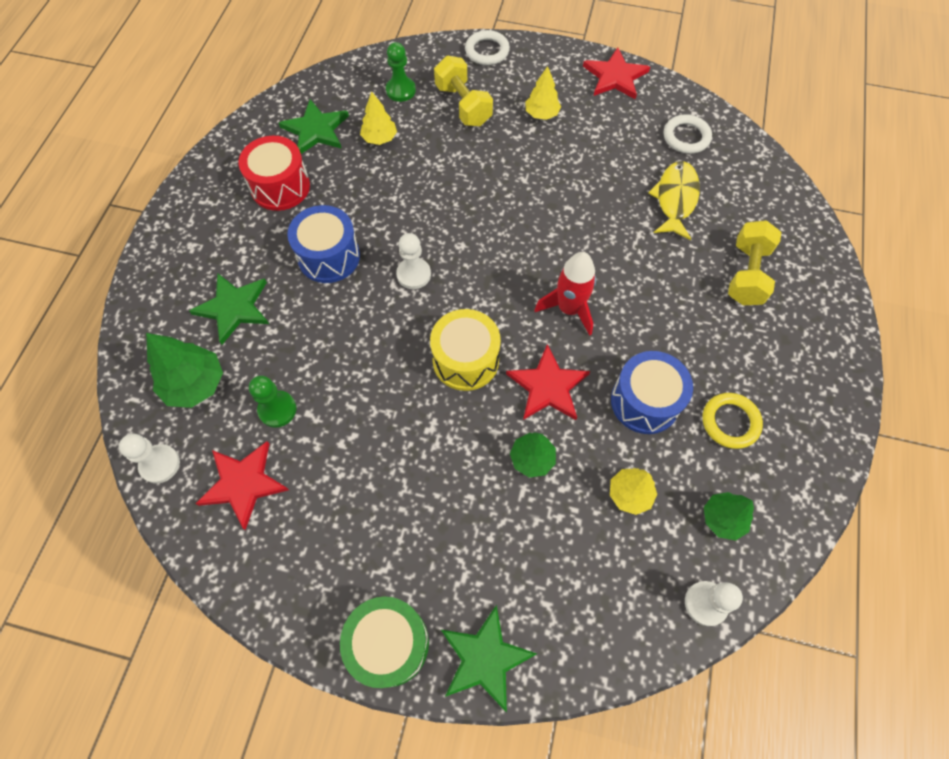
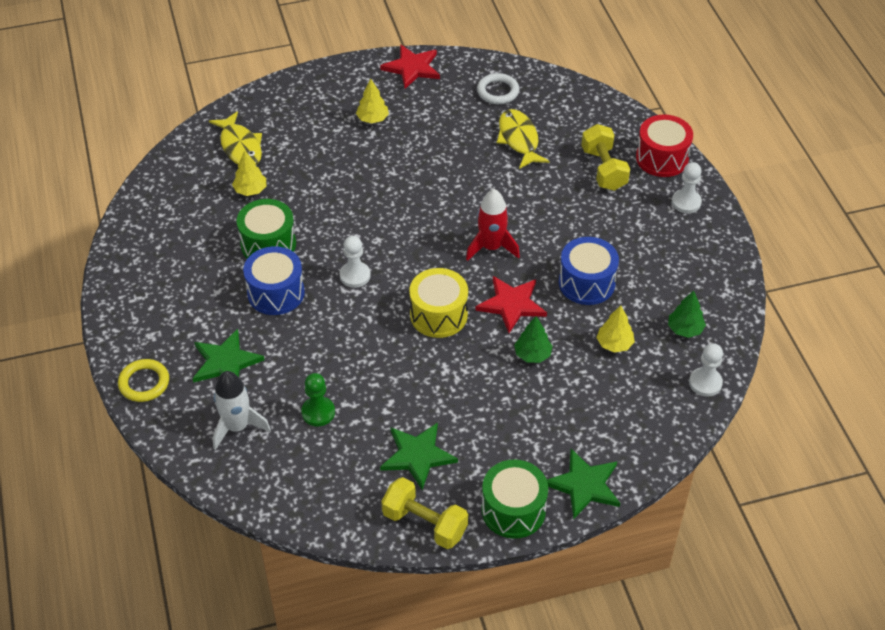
camera: 30 degrees left, 15 degrees down
(160, 464) = (253, 490): white pawn -> white pawn (686, 202)
(195, 384) = (237, 427): green tree -> white rocket
(243, 483) = (330, 470): red star -> none
(280, 187) = (193, 260): red drum -> red drum (662, 158)
(316, 130) = (189, 206): green star -> green star (417, 456)
(357, 202) = (268, 244): none -> green drum
(401, 90) = (240, 147): green pawn -> yellow fish
(463, 105) = (303, 137): yellow dumbbell -> yellow dumbbell (424, 523)
(487, 51) = (292, 88): white ring -> none
(730, 422) = (652, 269): yellow ring -> yellow ring (144, 383)

